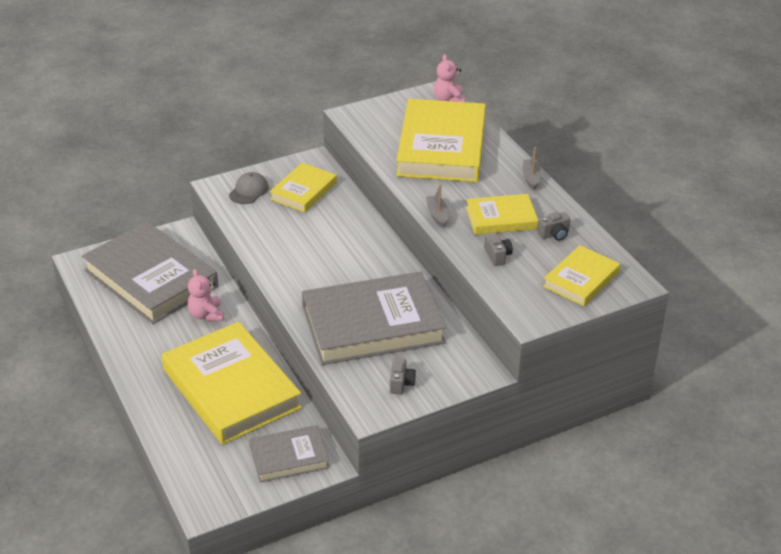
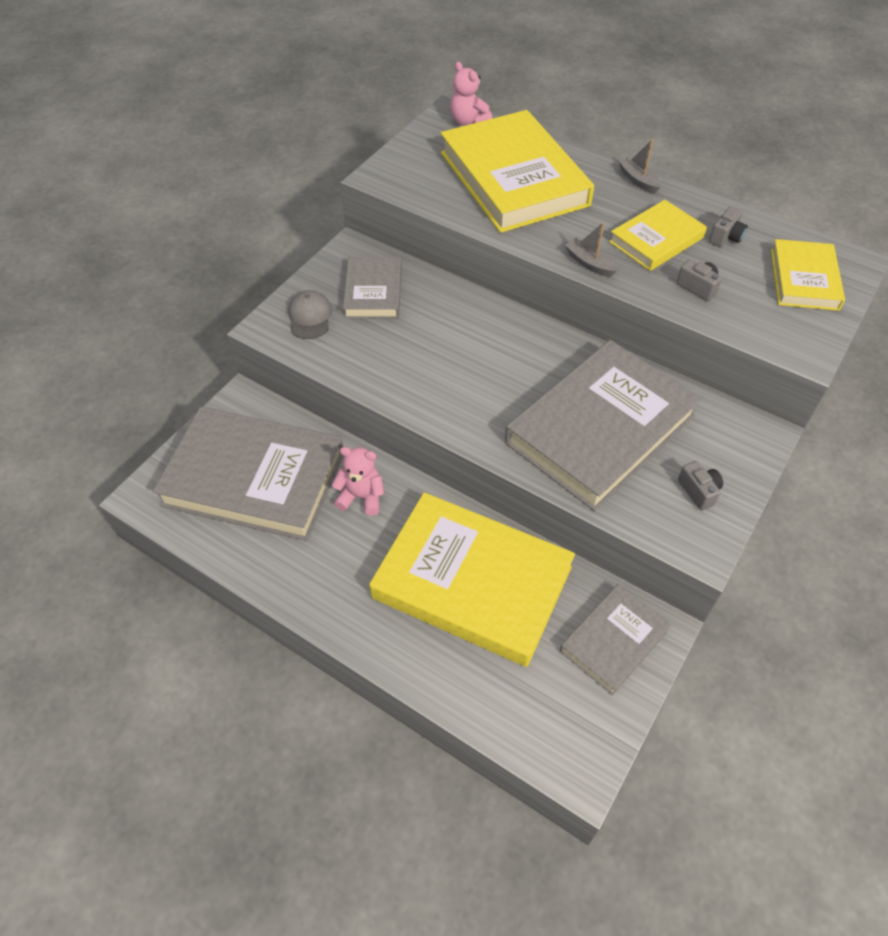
camera: 30 degrees left, 15 degrees up
(206, 315) = (361, 497): pink teddy bear -> pink teddy bear turned 150 degrees clockwise
(303, 191) = (373, 291): yellow book -> grey book

